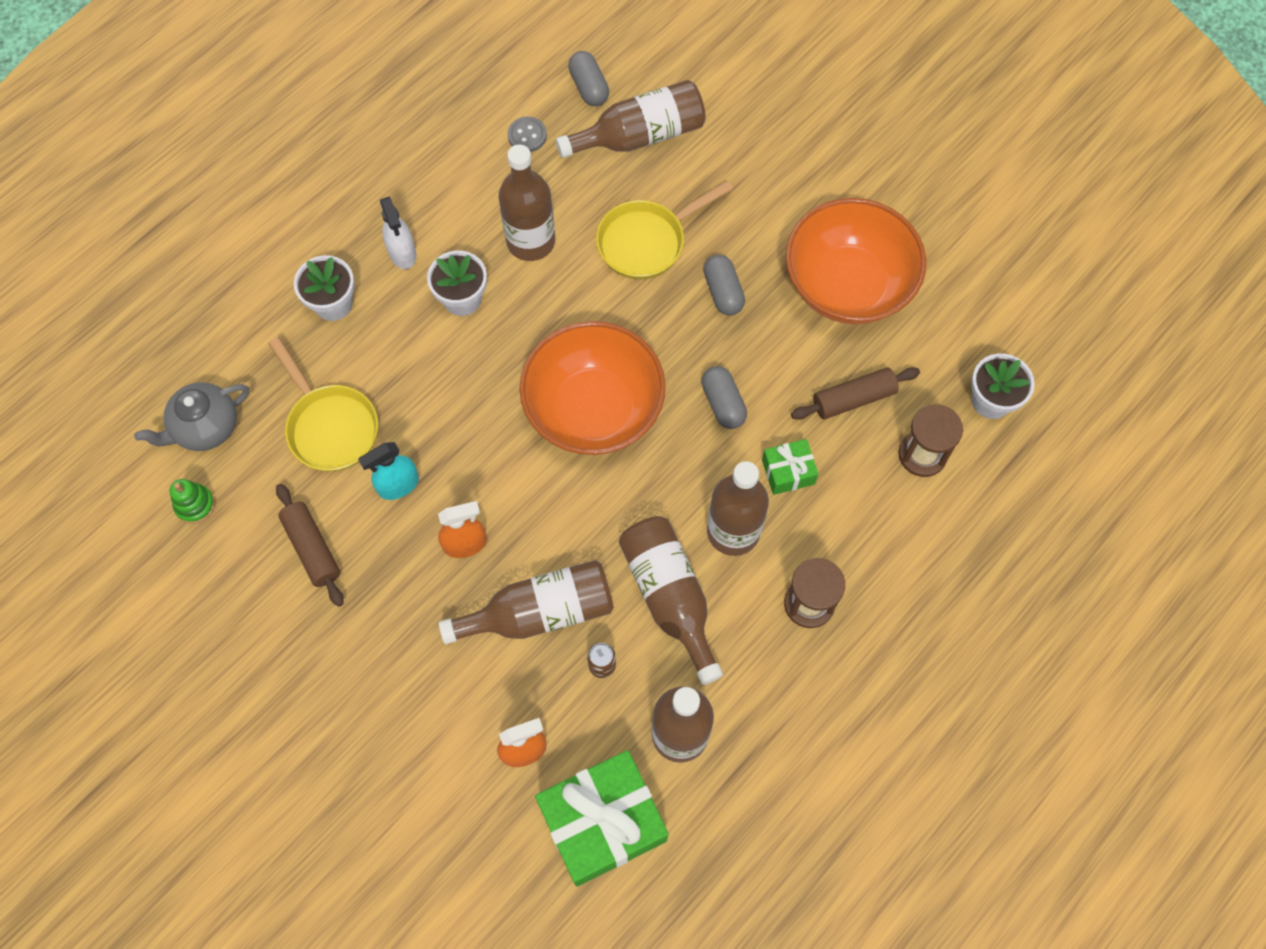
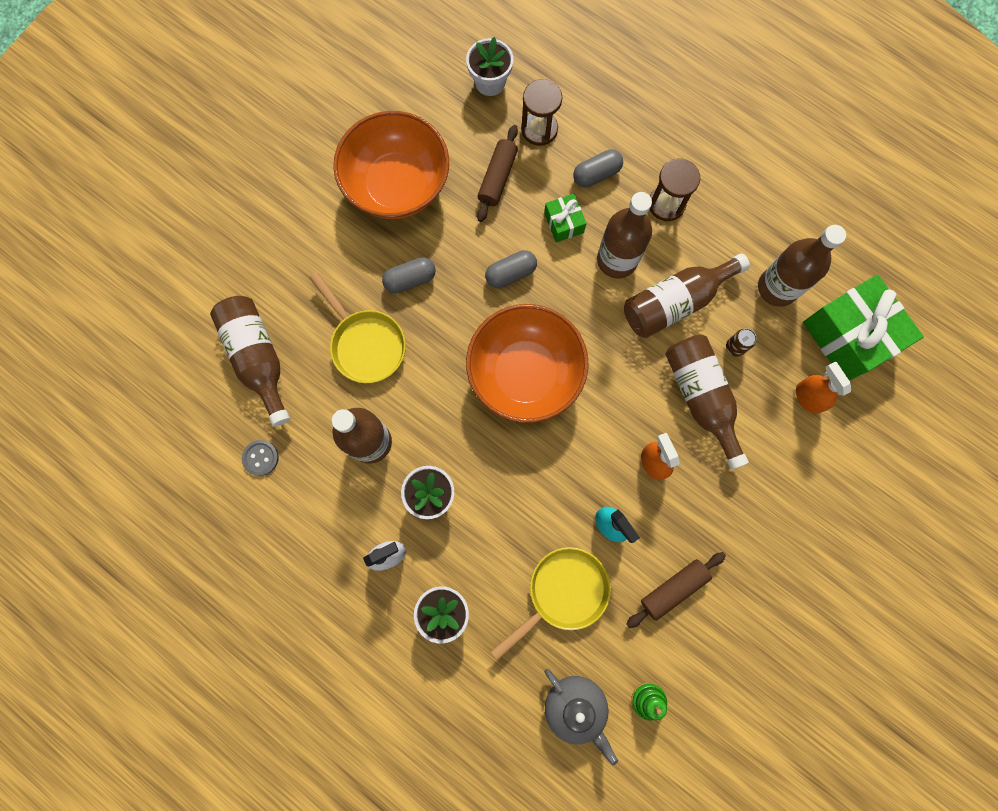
camera: 95 degrees left, 10 degrees up
(589, 87) = (207, 408): grey capsule -> grey capsule (596, 174)
(853, 399) = (497, 178): brown rolling pin -> brown rolling pin turned 45 degrees clockwise

